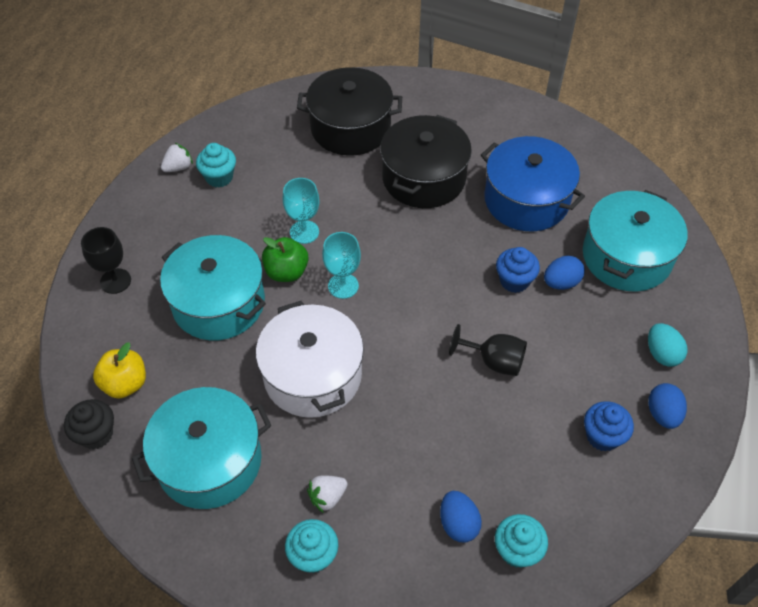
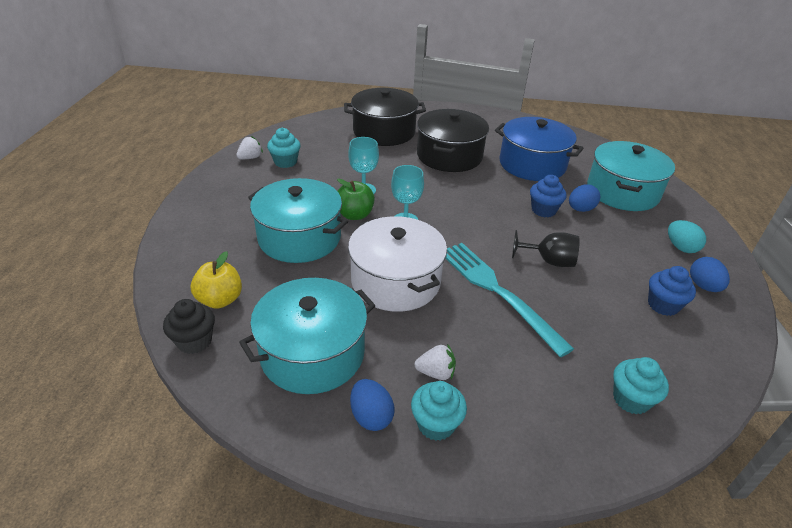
camera: 10 degrees left, 15 degrees down
(115, 281) = (203, 229): black goblet -> none
(327, 497) = (436, 372): white strawberry -> white strawberry turned 135 degrees counterclockwise
(421, 400) = (497, 291): none -> turquoise fork
(458, 523) = (567, 383): blue egg -> blue egg (371, 416)

